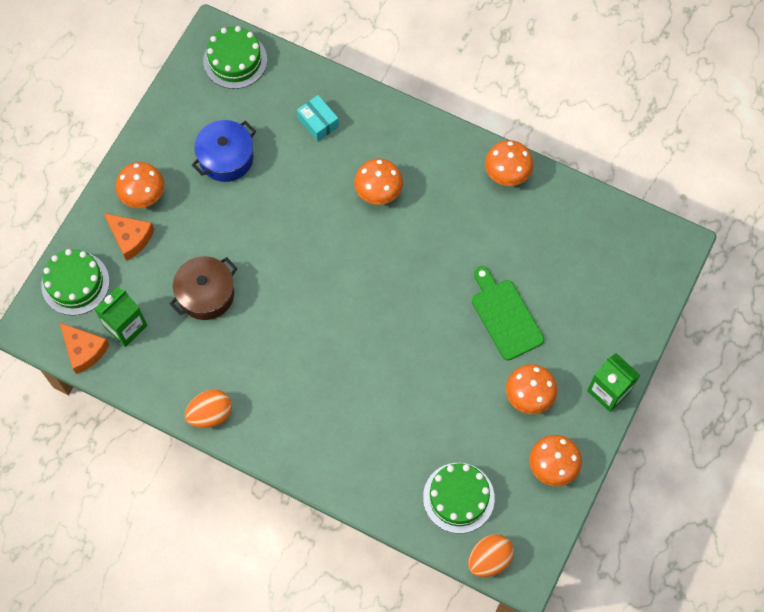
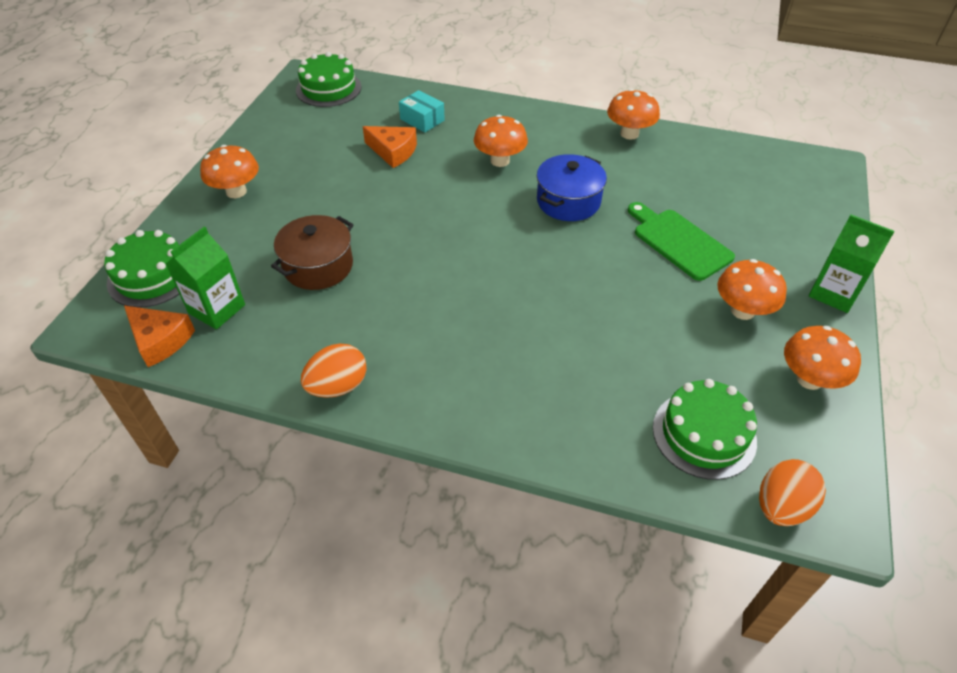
camera: 10 degrees left, 20 degrees down
(130, 238) = (221, 228): orange cheese -> orange cheese (393, 151)
(226, 158) = (328, 154): blue pot -> blue pot (568, 201)

